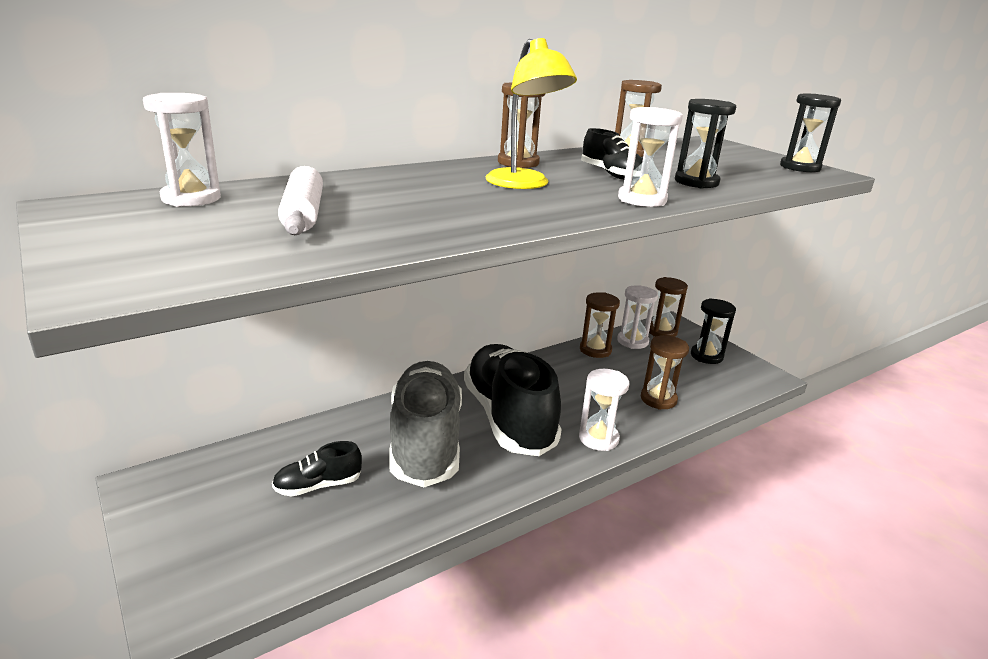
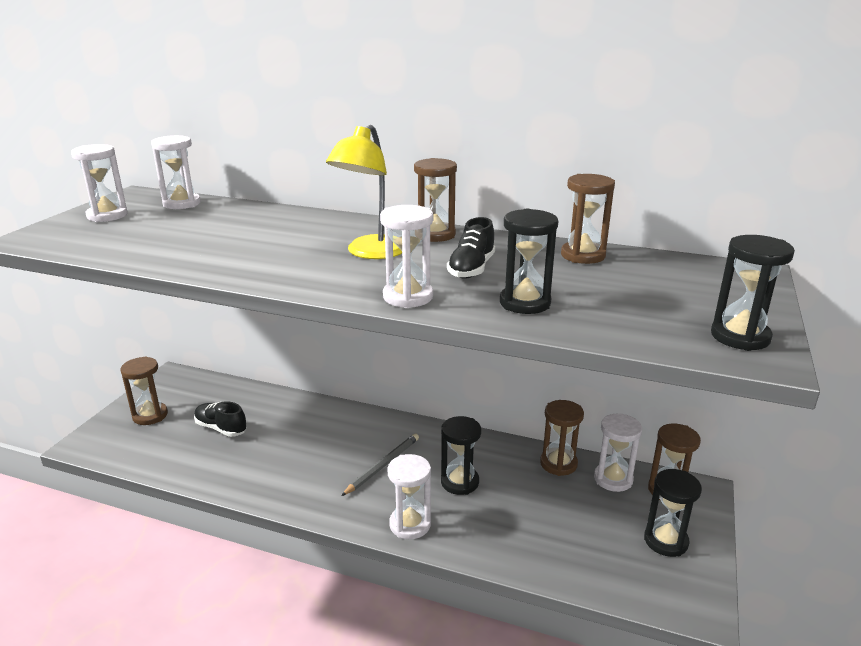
camera: 55 degrees right, 0 degrees up
(129, 233) = (107, 215): none -> white hourglass
(303, 214) = (191, 229): white rolling pin -> none
(425, 441) = (309, 443): grey shoe -> none
(508, 418) = (383, 465): black shoe -> grey pencil
(571, 395) = (459, 482): none -> black hourglass
(658, 399) = (523, 537): brown hourglass -> brown hourglass (150, 415)

